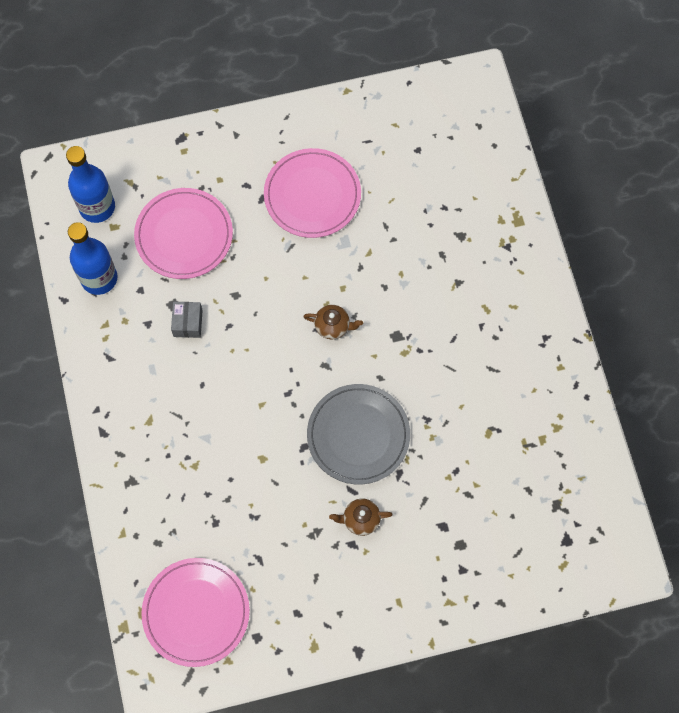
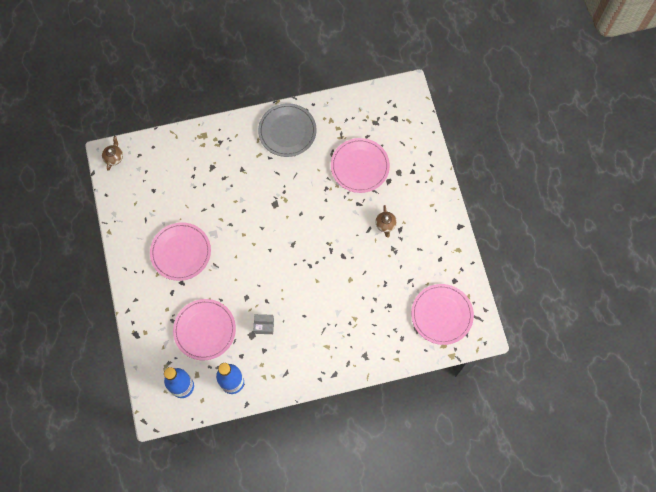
camera: 90 degrees left, 0 degrees up
(333, 326) = (268, 240): brown teapot -> brown teapot (114, 157)
(358, 435) = (335, 226): grey plate -> grey plate (287, 131)
(469, 477) = (360, 166): none -> pink plate

